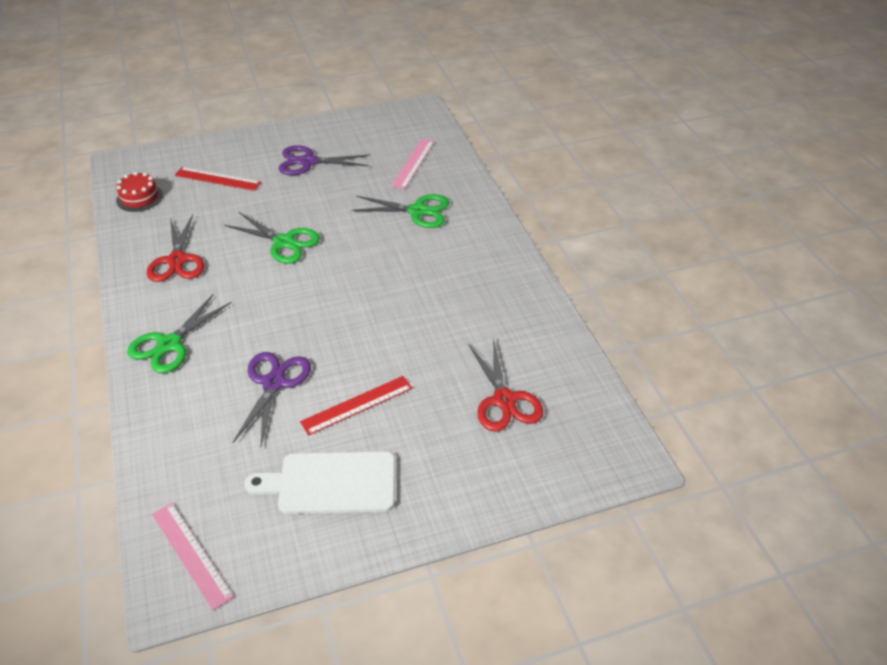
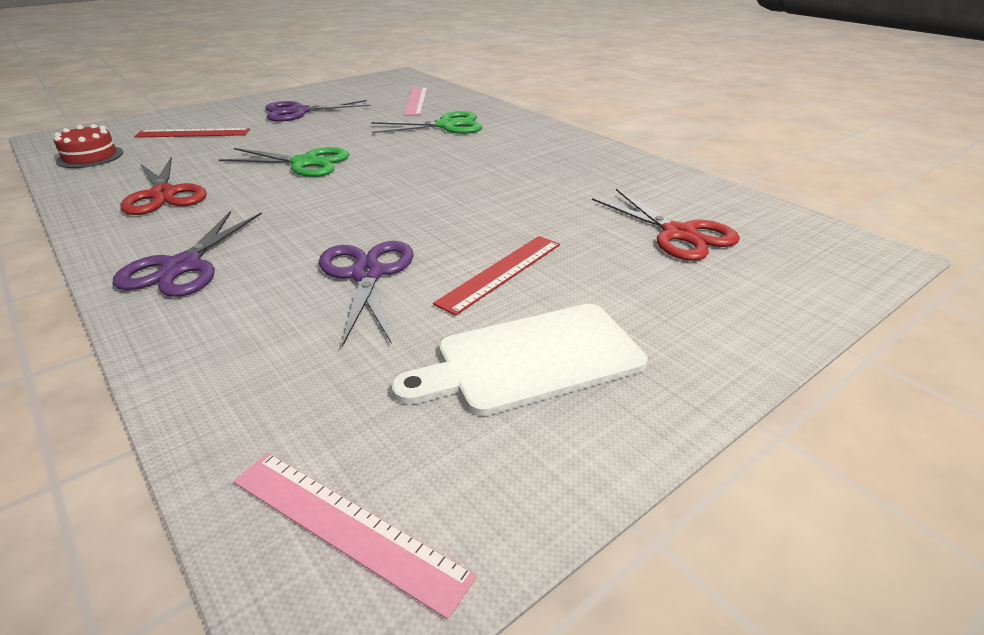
camera: 20 degrees left, 10 degrees down
(169, 344) = (182, 266): green scissors -> purple scissors

